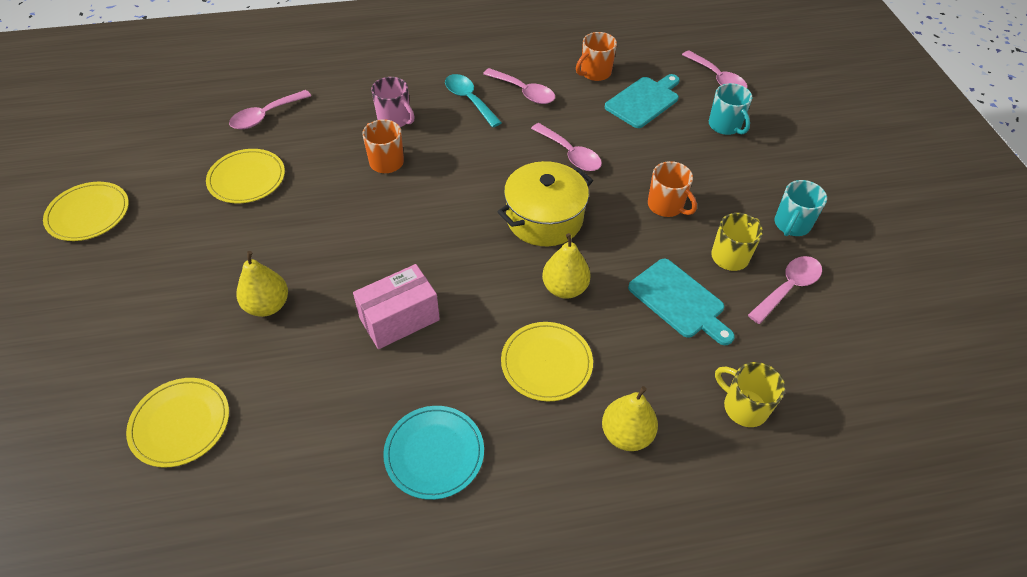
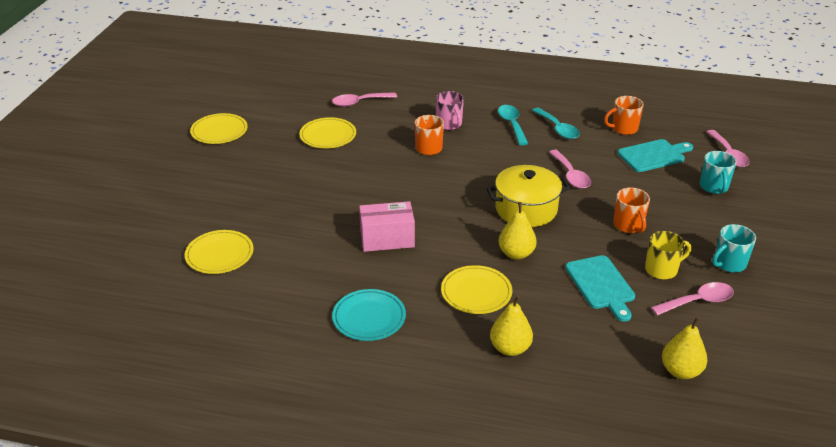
camera: 25 degrees right, 15 degrees down
(267, 305) = (304, 208): yellow pear -> yellow pear (681, 371)
(524, 92) = (558, 129): pink spoon -> turquoise spoon
(744, 407) = (611, 360): yellow mug -> none

